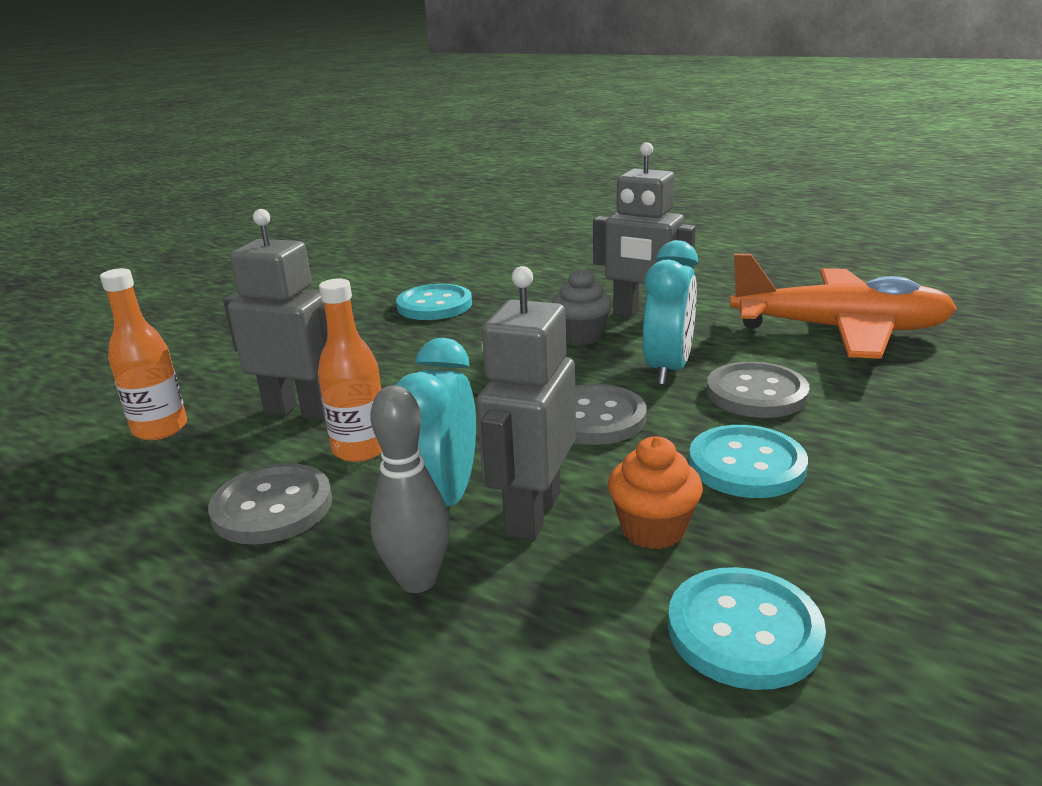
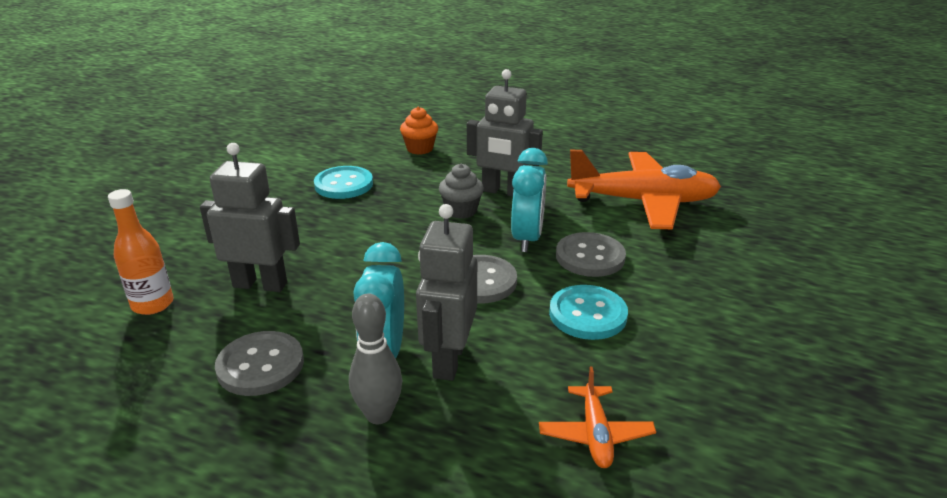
camera: 10 degrees left, 5 degrees up
(360, 449) = (315, 315): orange bottle -> none
(653, 529) = (531, 367): orange cupcake -> orange cupcake (420, 149)
(744, 630) = (595, 434): turquoise button -> orange plane

